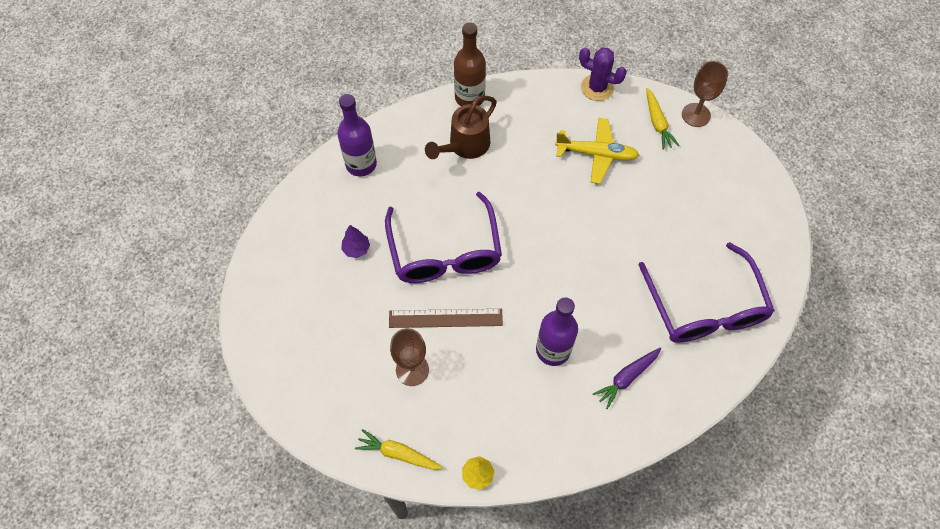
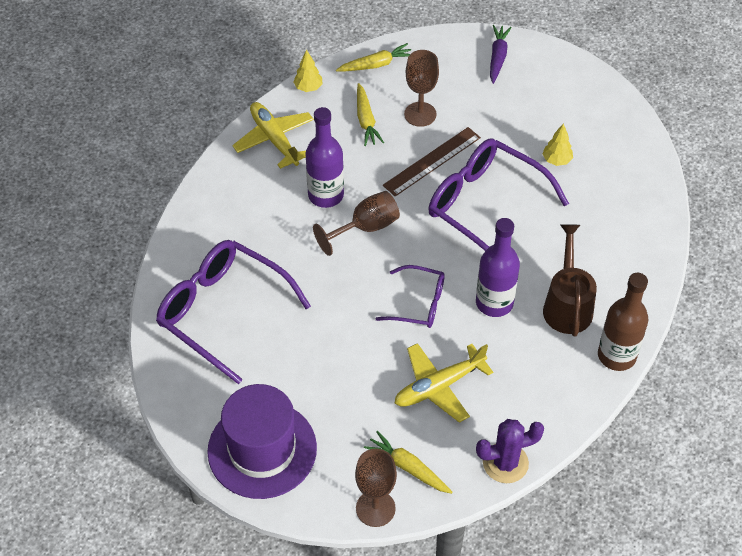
camera: 140 degrees right, 10 degrees down
(356, 249) = (556, 160): purple tree -> yellow tree
(361, 164) = (635, 224): purple bottle -> purple bottle (494, 303)
(460, 398) = (366, 120): none -> yellow carrot
(547, 299) = (365, 228): none -> brown goblet
(551, 439) = (274, 139): none -> yellow plane
(560, 215) = (418, 304): none -> purple glasses
(627, 378) = (249, 214): purple carrot -> purple carrot (497, 57)
(742, 193) = (262, 449): none -> purple hat

